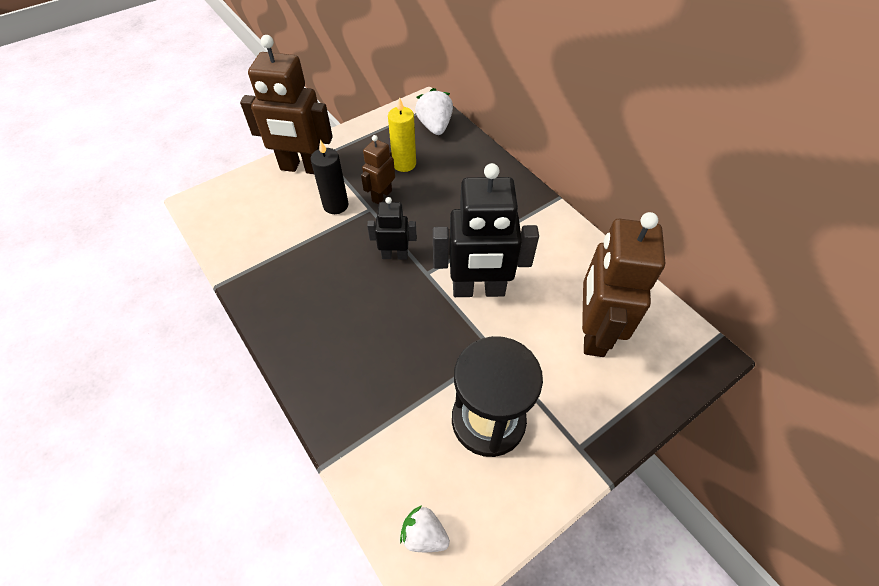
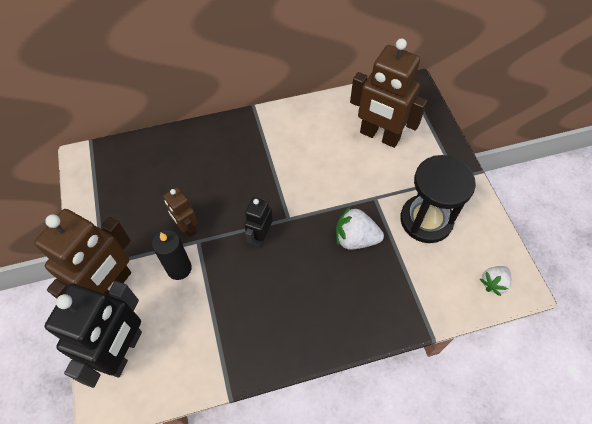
camera: 70 degrees left, 5 degrees up
(404, 164) = (156, 198): yellow candle -> none
(435, 126) = (121, 160): white strawberry -> white strawberry (355, 238)
(478, 290) = (319, 189): black robot -> black robot (124, 351)

